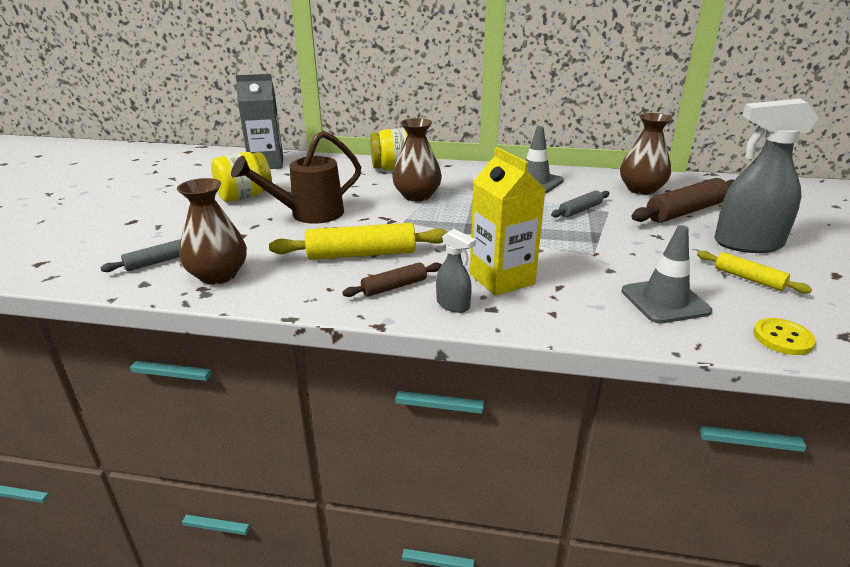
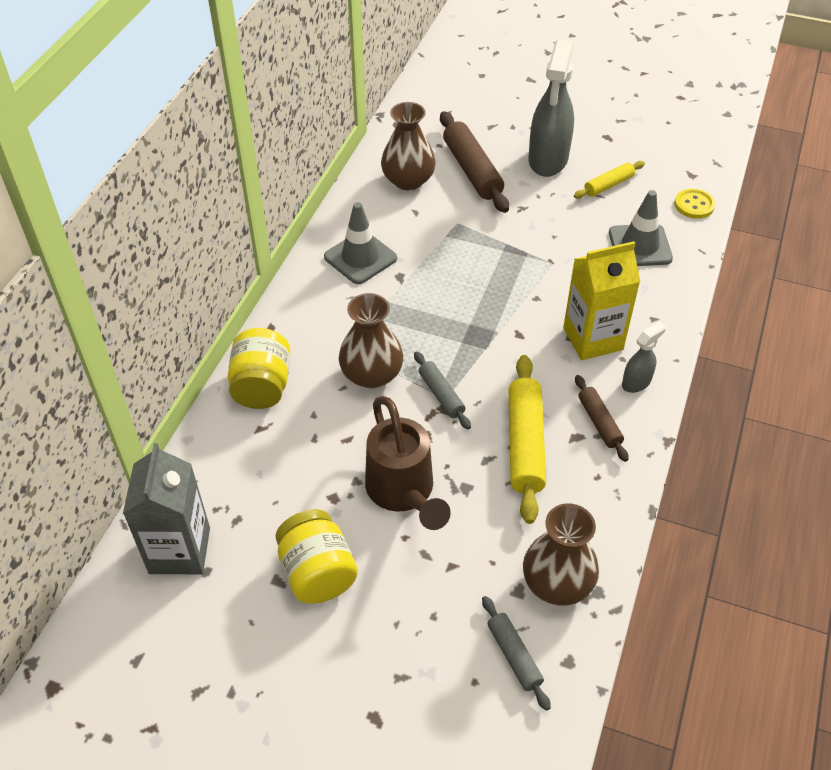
camera: 80 degrees left, 20 degrees up
(580, 210) = (451, 242): grey rolling pin -> grey rolling pin (441, 395)

